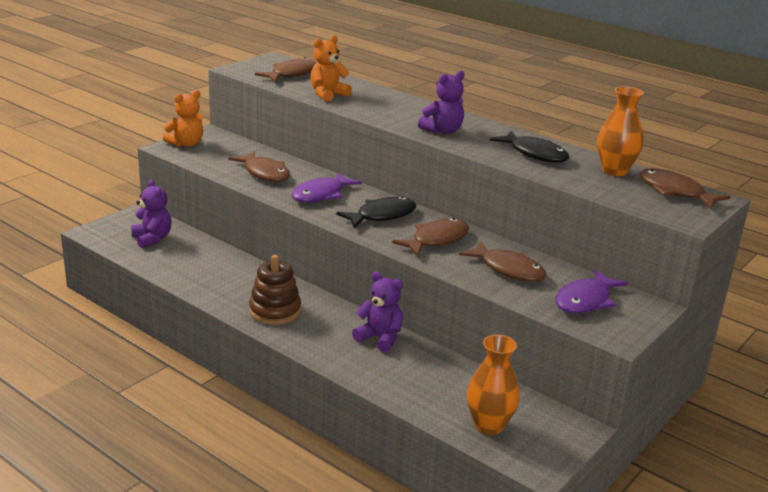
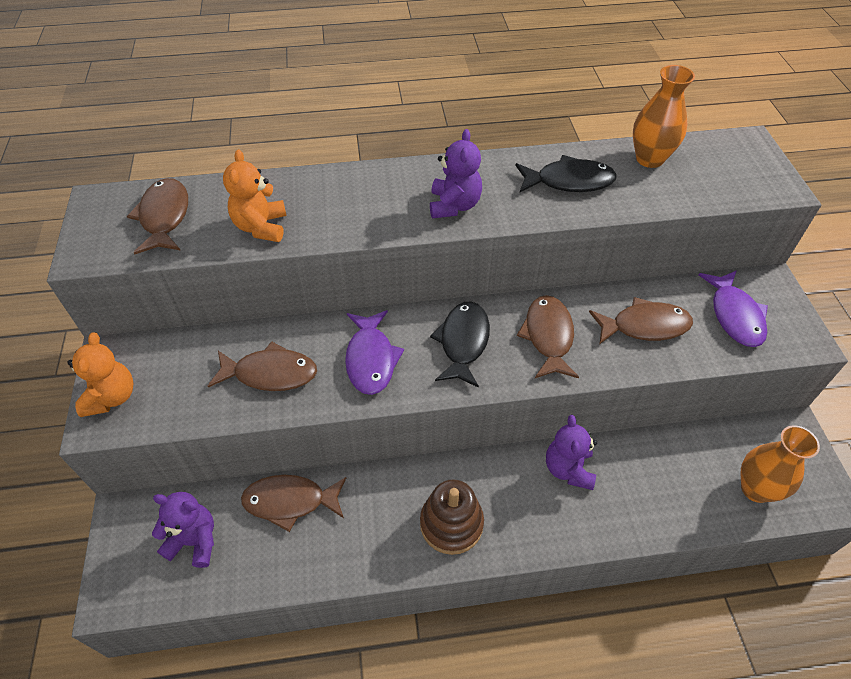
camera: 45 degrees left, 25 degrees up
(380, 338) = (568, 469): purple teddy bear -> purple teddy bear turned 75 degrees counterclockwise
(675, 192) = (721, 155): brown fish -> brown fish (290, 501)

